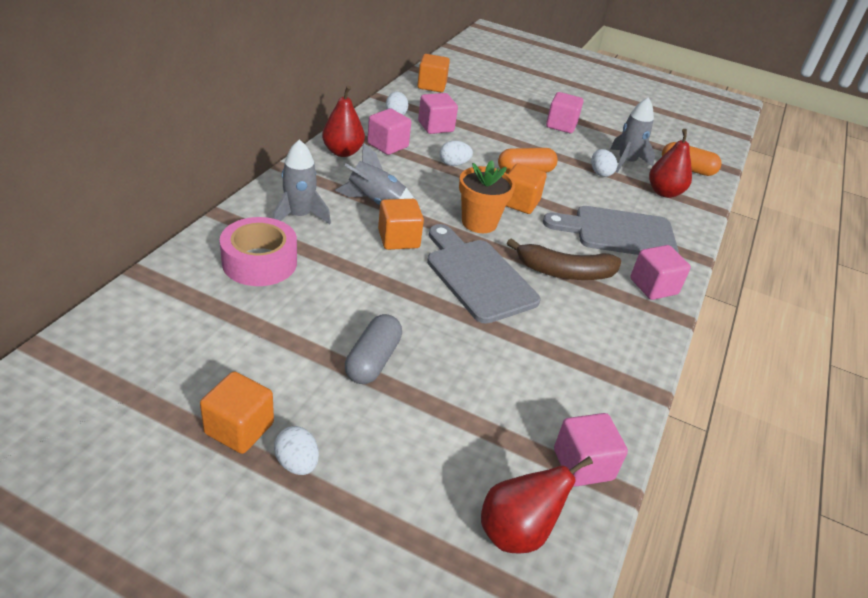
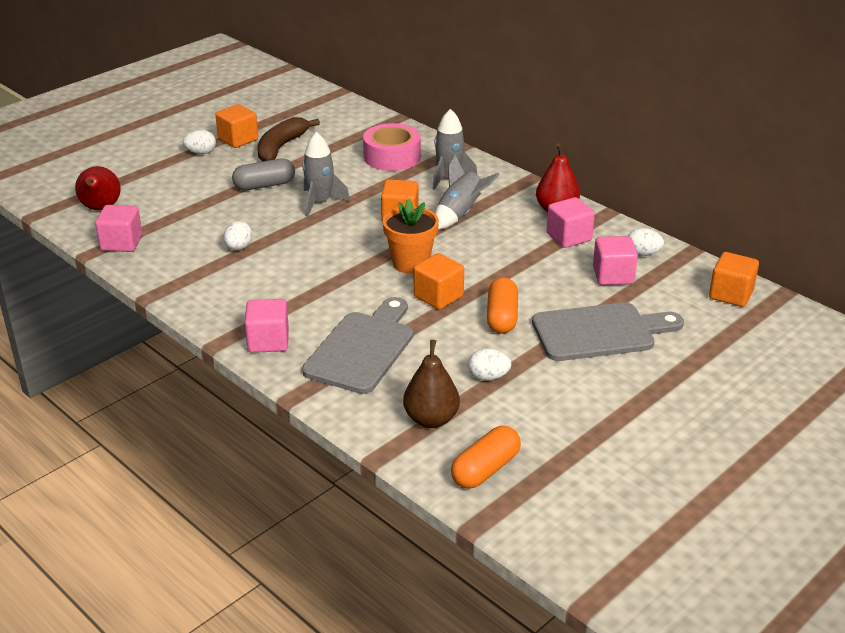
camera: 115 degrees right, 5 degrees down
(373, 360) = (264, 185): grey capsule -> grey capsule turned 60 degrees counterclockwise
(454, 164) = (524, 271): white egg -> white egg (238, 248)
(477, 276) = (332, 245): grey cutting board -> grey cutting board (599, 332)
(561, 125) = (619, 381): pink cube -> none
(564, 272) = (315, 293): brown banana -> brown banana (281, 147)
(626, 162) = (512, 411): grey rocket -> grey rocket (320, 202)
(664, 192) = (431, 419): red pear -> brown pear

